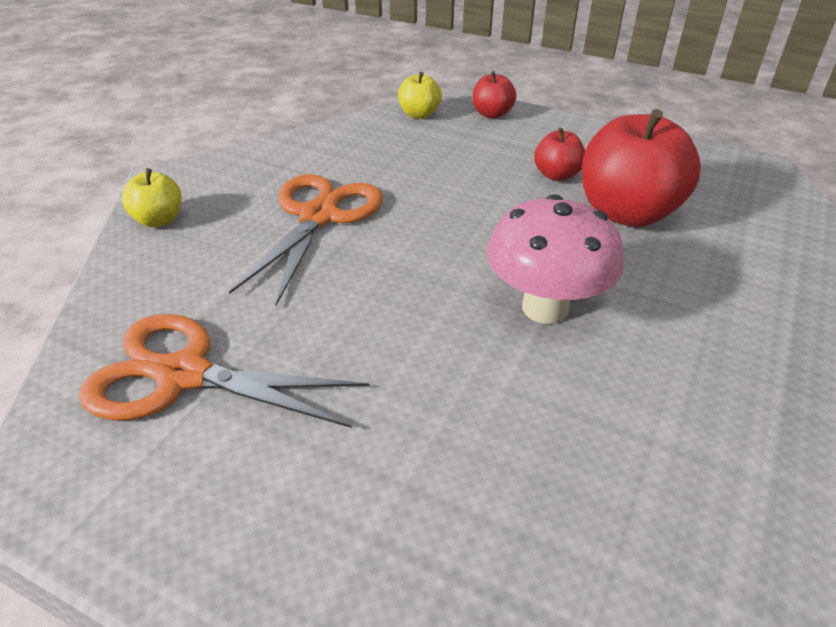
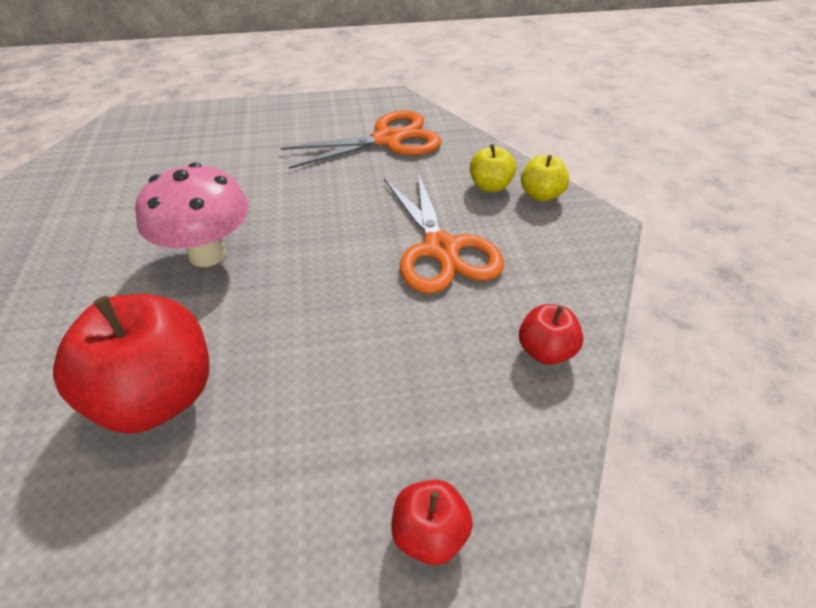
camera: 145 degrees right, 5 degrees up
(419, 114) = (523, 461): yellow apple -> yellow apple (490, 186)
(557, 175) = (259, 424): red apple -> red apple (545, 351)

